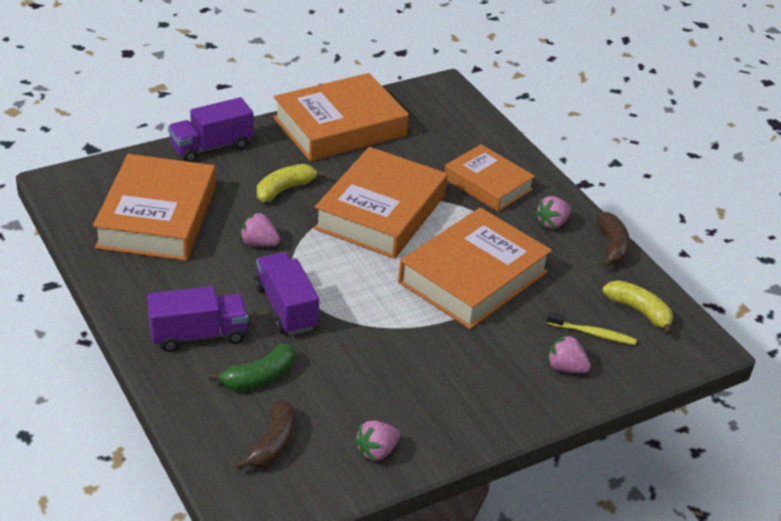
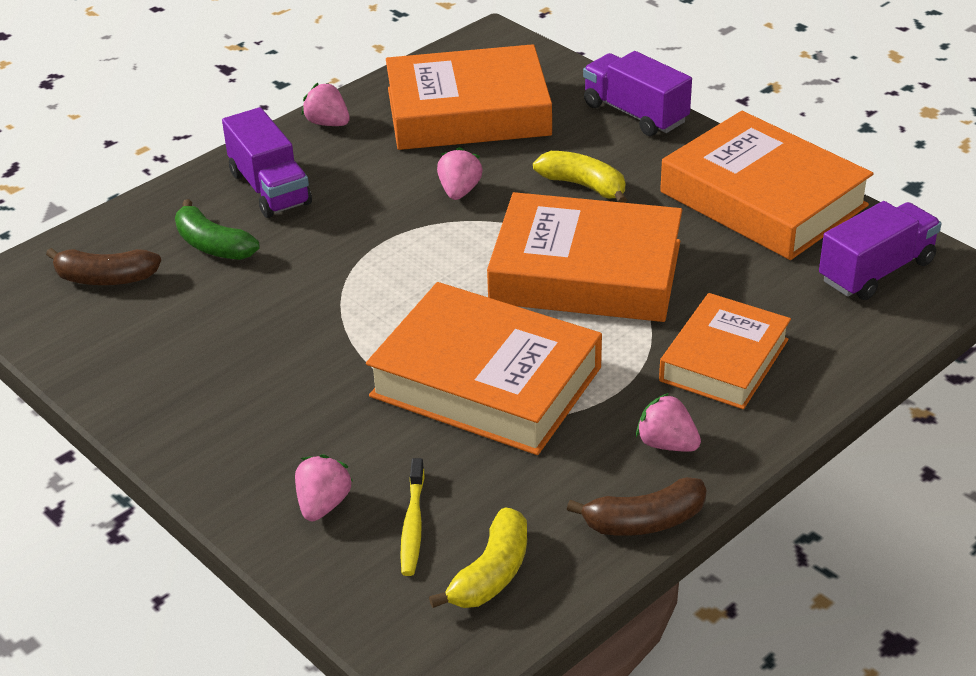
camera: 80 degrees right, 0 degrees up
(286, 308) = (345, 237): purple truck -> purple truck (876, 271)
(376, 451) = (111, 357): pink strawberry -> pink strawberry (328, 123)

